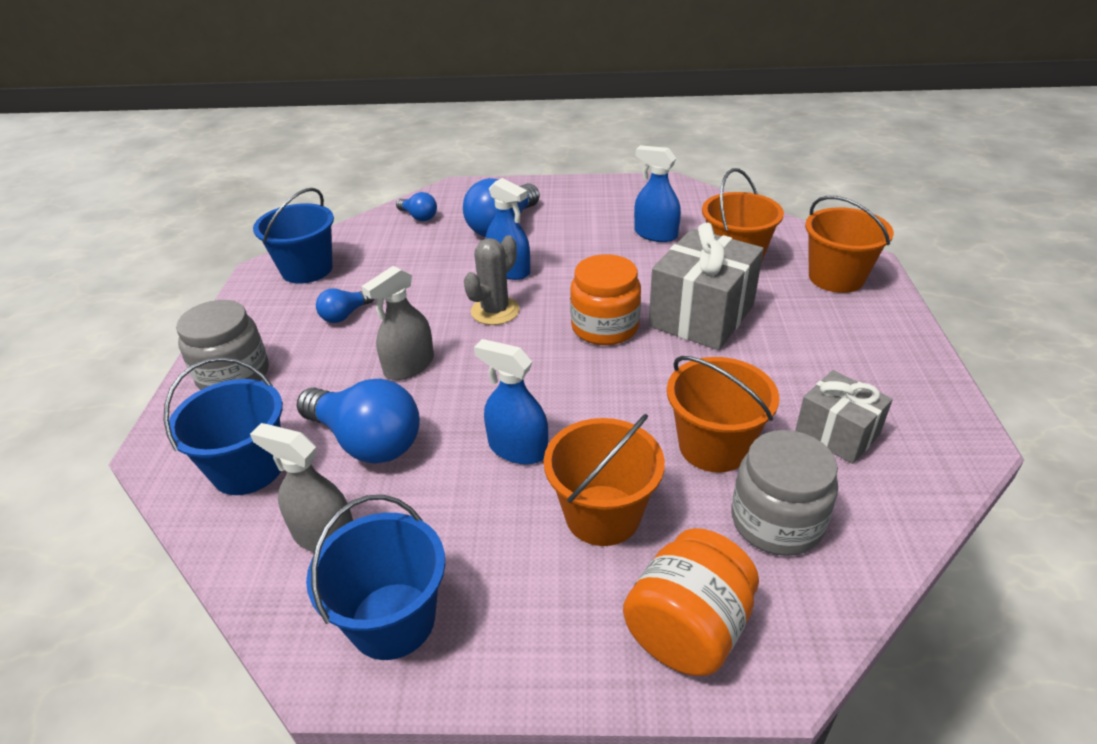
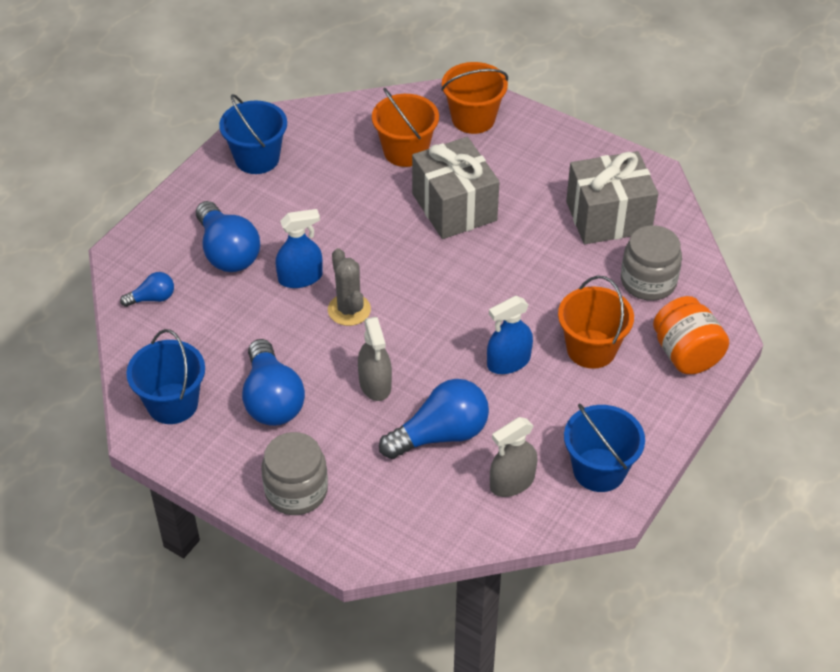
camera: 60 degrees left, 10 degrees up
(248, 468) = (418, 506): blue bucket -> blue bucket (257, 158)
(345, 315) = (272, 399): blue light bulb -> blue light bulb, size x1.95
(604, 327) = (423, 261): orange jar -> none
(655, 234) = (331, 172): blue spray bottle -> none
(713, 446) = (577, 273): orange bucket -> none
(837, 434) = (608, 217): grey gift -> grey gift, size x1.67

